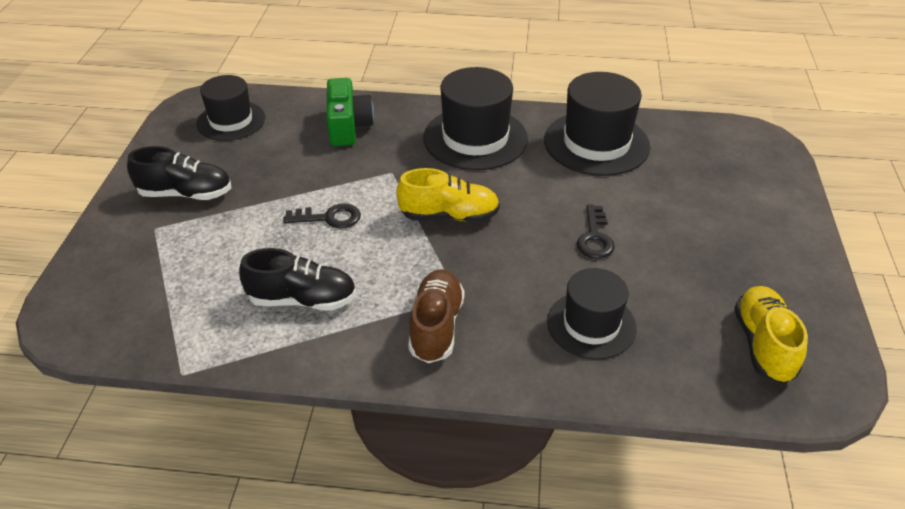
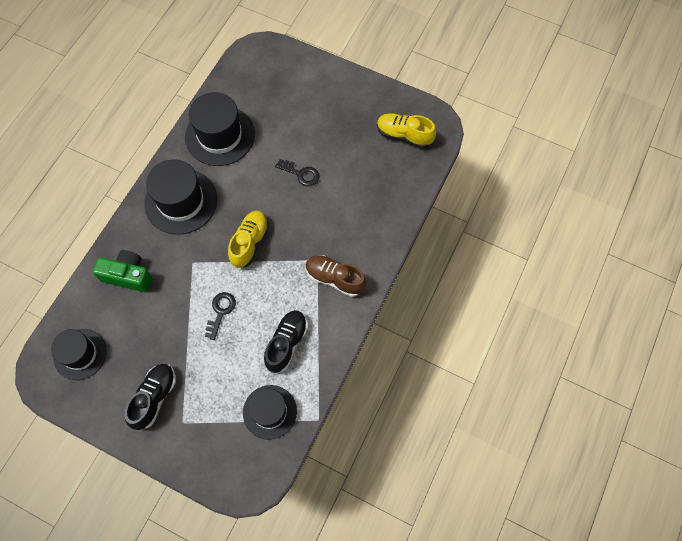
camera: 70 degrees left, 25 degrees up
(591, 325) = (362, 204): black hat -> black hat (269, 412)

